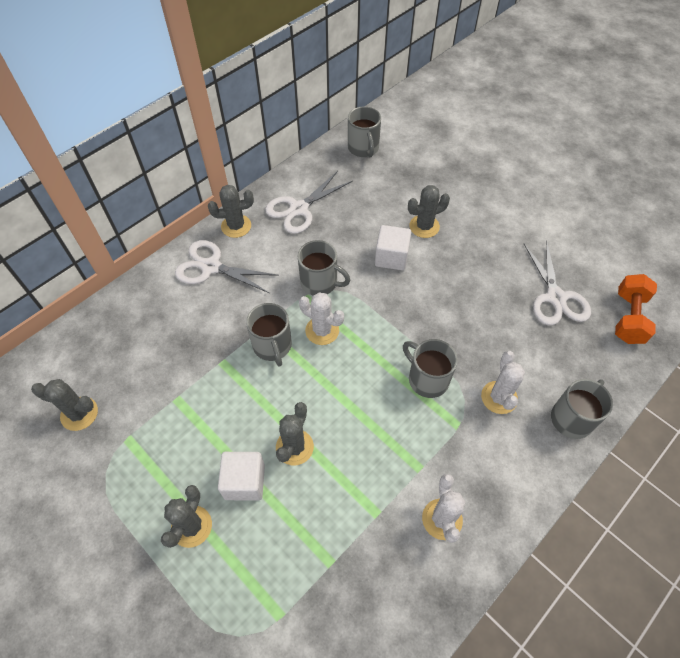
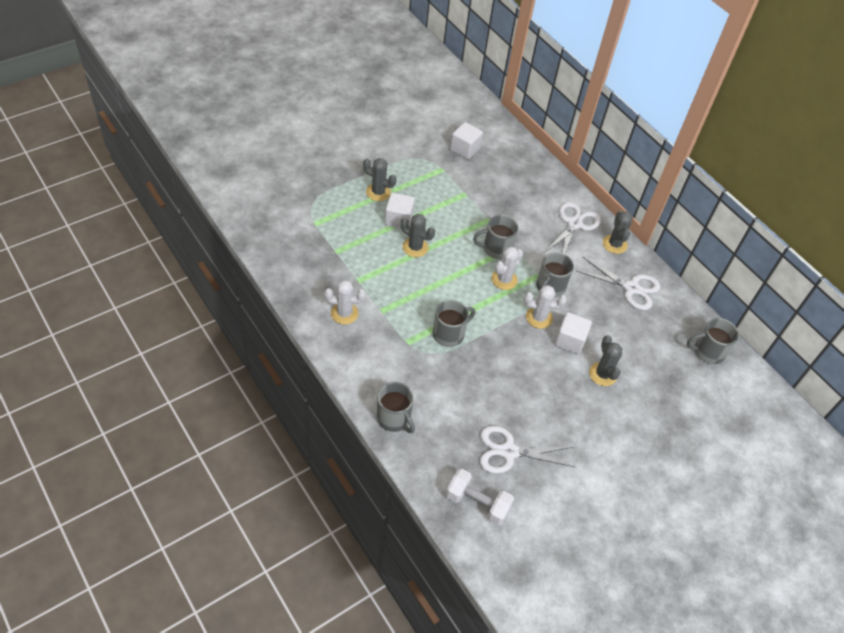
camera: 95 degrees right, 5 degrees down
(79, 414) = (465, 149): grey cactus -> white cube
(299, 209) = (631, 288): white scissors -> white scissors turned 150 degrees clockwise
(499, 397) = (423, 375): white cactus -> white cactus (539, 317)
(628, 318) = (477, 503): orange dumbbell -> white dumbbell

